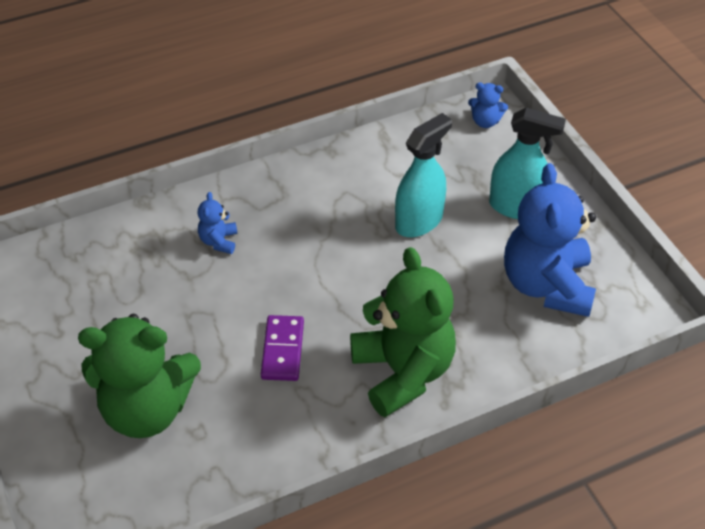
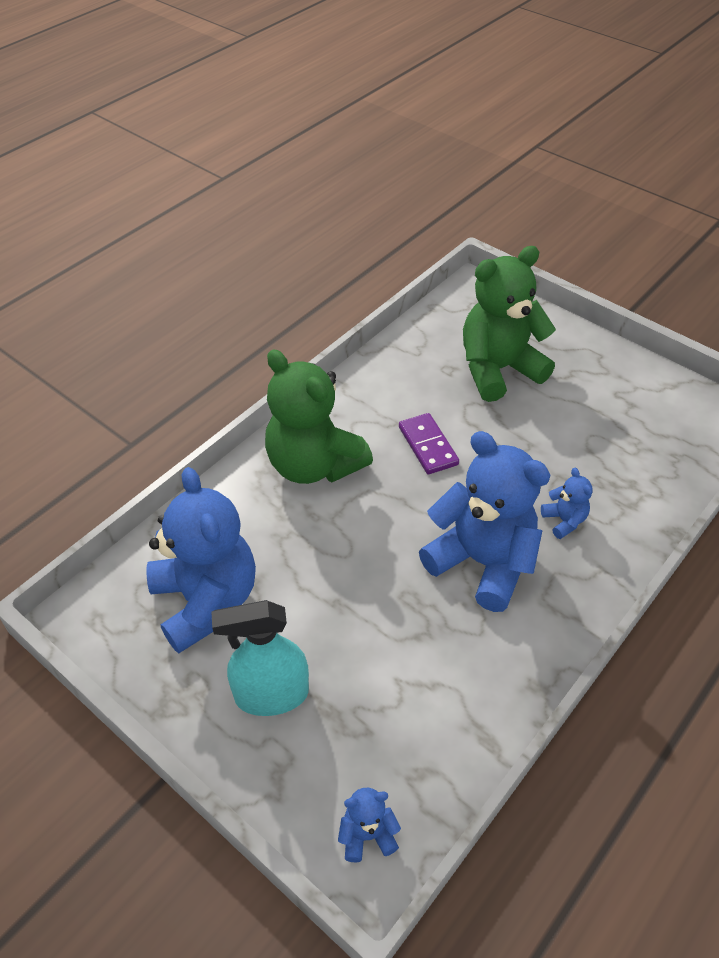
camera: 155 degrees right, 0 degrees up
(309, 235) = (482, 562): none -> blue teddy bear
(419, 221) = (377, 626): turquoise spray bottle -> none

